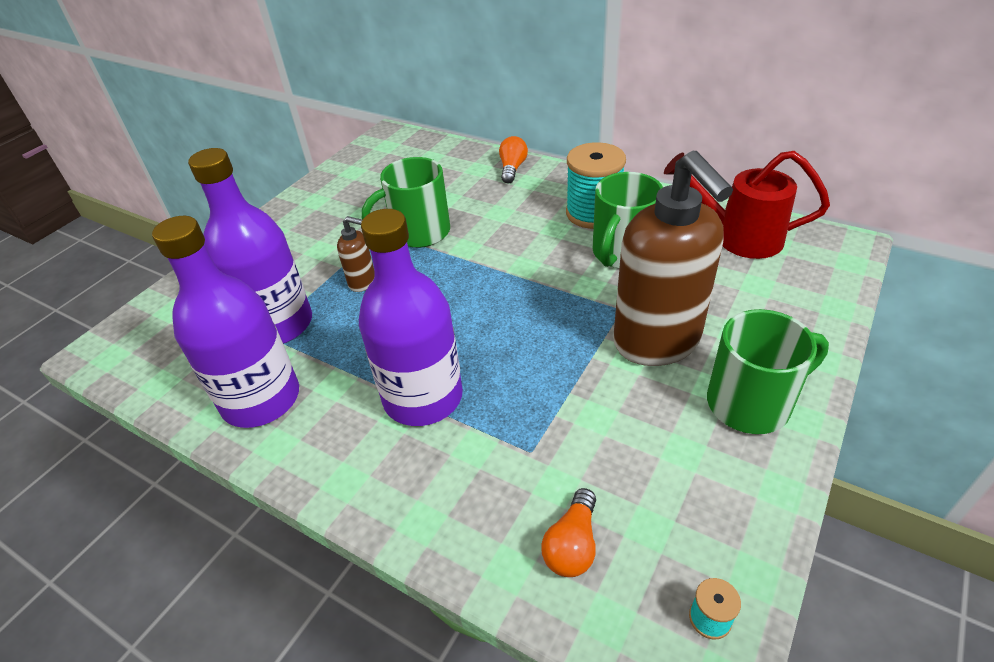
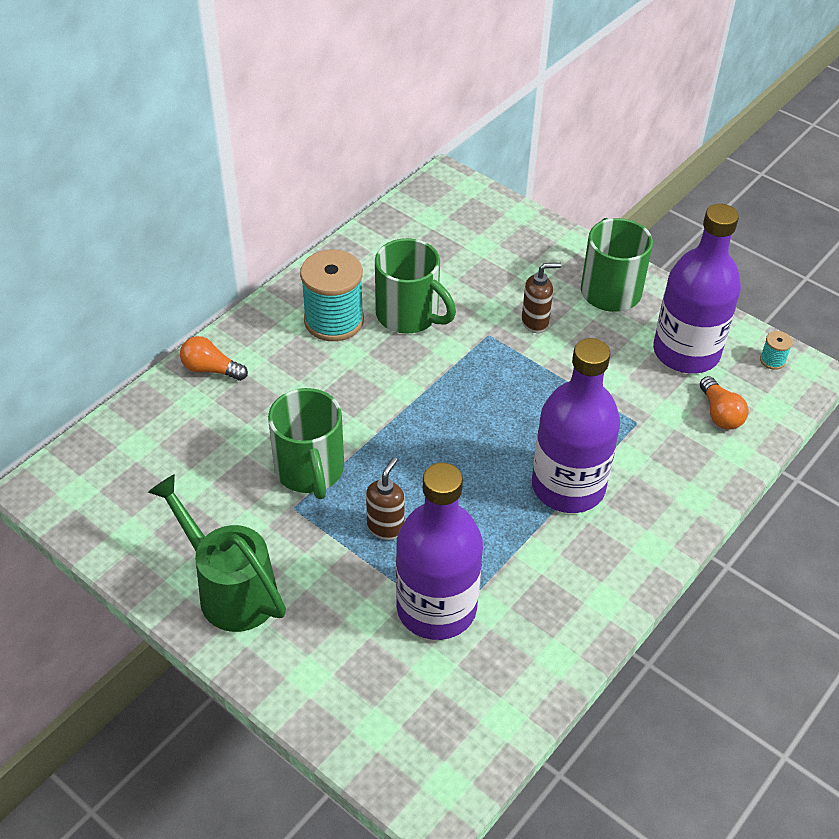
camera: 85 degrees left, 5 degrees up
(261, 399) = (547, 616): purple bottle -> purple bottle (686, 352)
(304, 219) = (230, 589): none -> green watering can
(572, 545) = (720, 413): orange light bulb -> orange light bulb turned 45 degrees clockwise
(657, 342) = (535, 322): brown soap dispenser -> brown soap dispenser, size x0.43
(738, 237) = (413, 236): red watering can -> none

